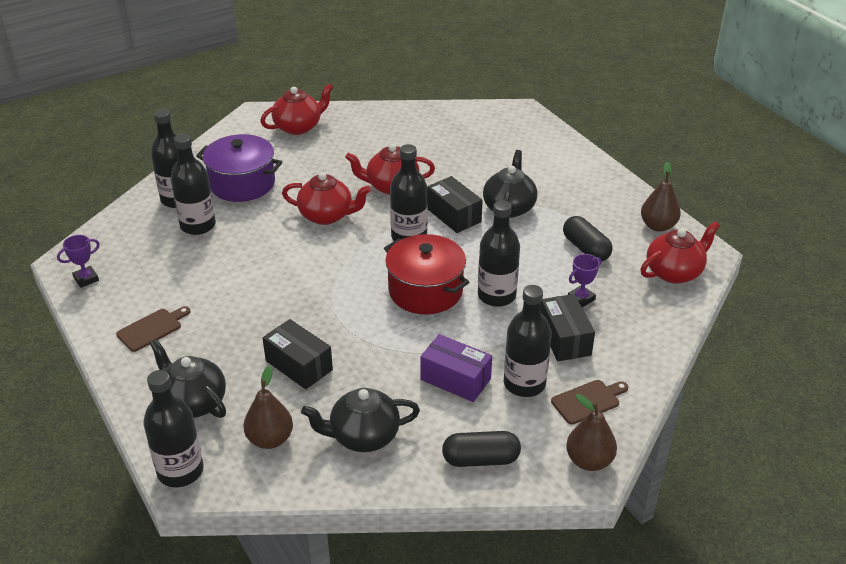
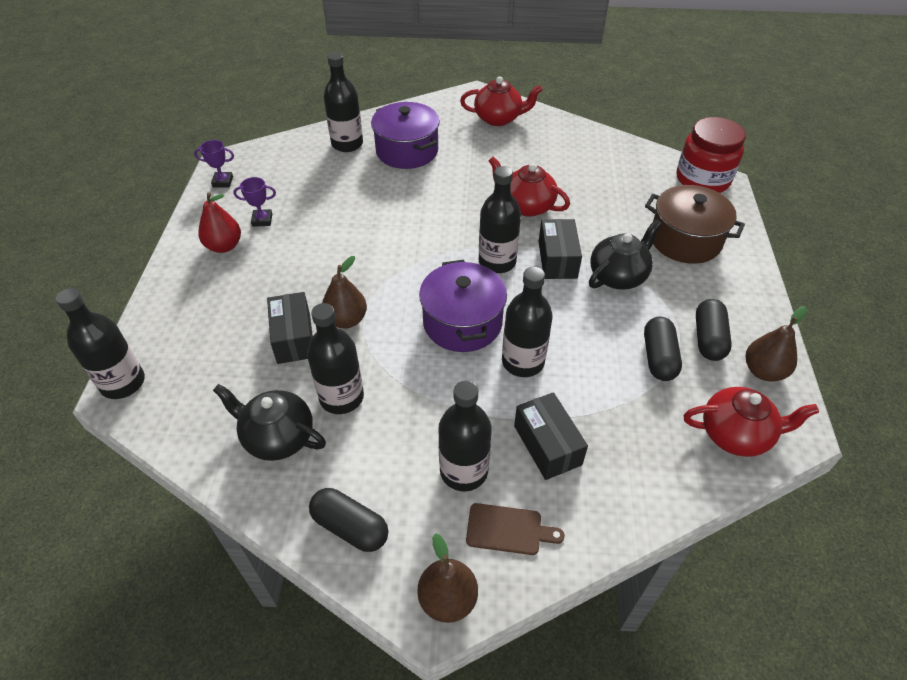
camera: 35 degrees right, 10 degrees up
(152, 329) = (224, 246): brown cutting board -> red pear
(193, 402) = (189, 326): black teapot -> none
(198, 225) = (340, 173): black bottle -> black bottle (341, 397)
(270, 439) = (208, 394): brown pear -> brown pear (346, 320)
(327, 215) = (446, 209): red teapot -> none
(425, 291) = (462, 322): red pot -> purple pot
(455, 379) = (406, 428): purple box -> none
(507, 114) = (702, 179): none -> red jar
(533, 162) = (685, 240): none -> brown pot
(564, 338) = (547, 445): black box -> black box turned 45 degrees counterclockwise
(581, 299) = (604, 410): purple trophy -> purple trophy (262, 220)
(607, 222) = (708, 339): none -> black capsule

